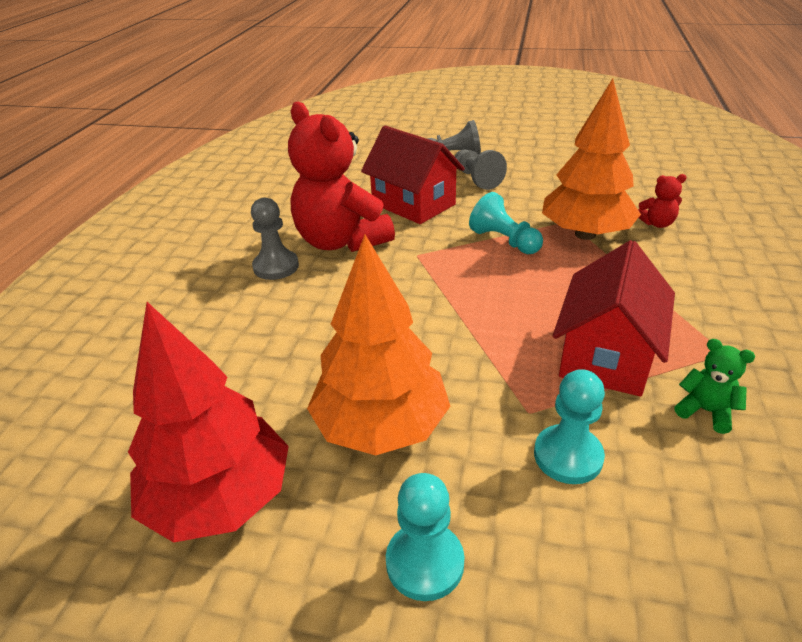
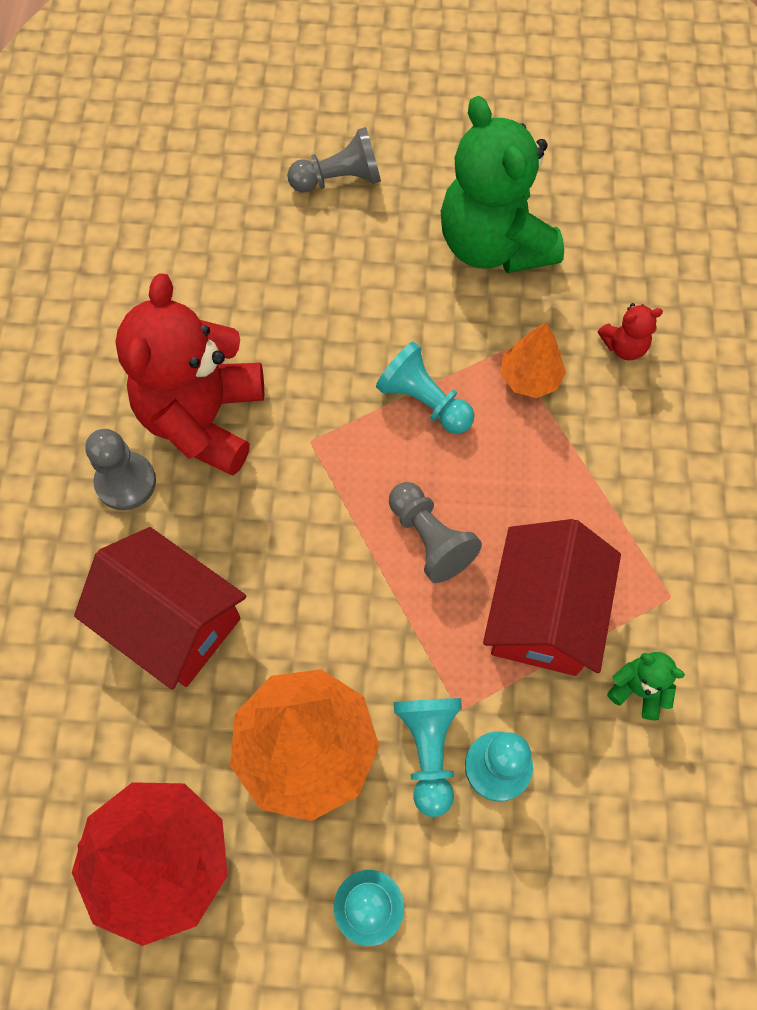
camera: 10 degrees left, 30 degrees up
(341, 241) = (203, 418): red teddy bear -> red teddy bear turned 60 degrees clockwise
(413, 204) = (292, 319): red house -> red house (172, 622)
(476, 179) = (378, 245): grey pawn -> grey pawn (430, 539)
(498, 438) = (429, 750): none -> turquoise pawn
(556, 181) = (493, 245): none -> green teddy bear
(585, 234) = (530, 378): orange tree -> orange tree, size x0.52

